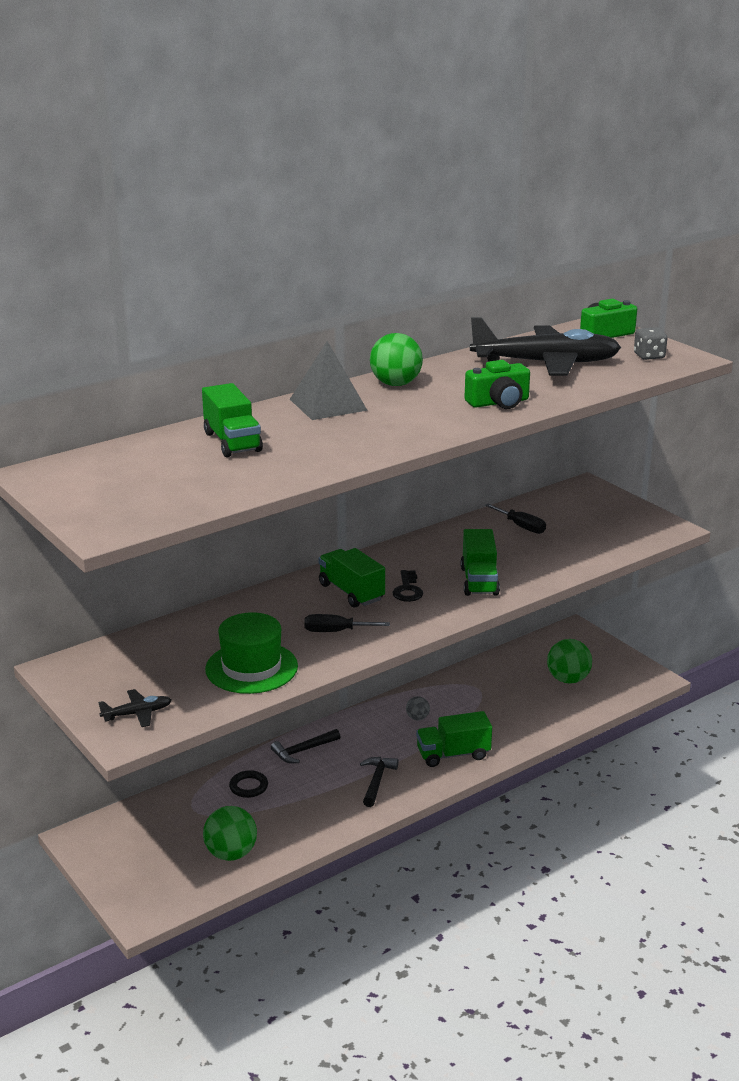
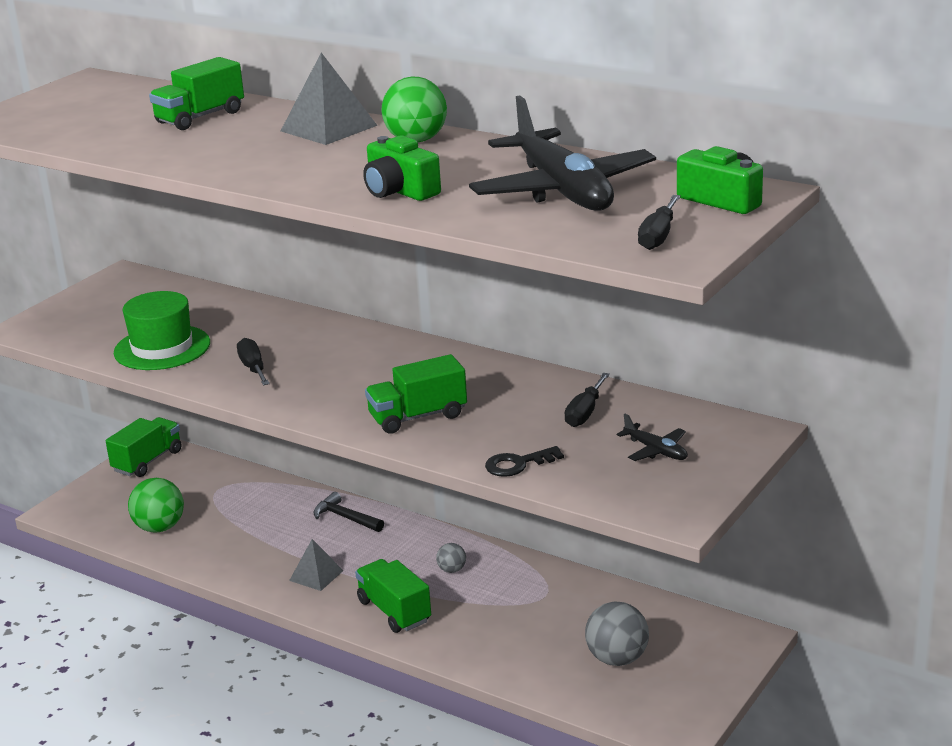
camera: 70 degrees right, 0 degrees up
(137, 714) = (63, 323): black plane -> black plane (656, 450)
(248, 787) = (267, 506): black ring -> none
(351, 592) = (342, 356): green truck -> green truck (147, 461)
(376, 781) = (316, 575): black hammer -> grey pyramid
(407, 590) = (367, 383): black key -> black key (518, 464)
(568, 679) = (617, 659): green ball -> grey ball
(649, 356) = (658, 236): grey dice -> black screwdriver

